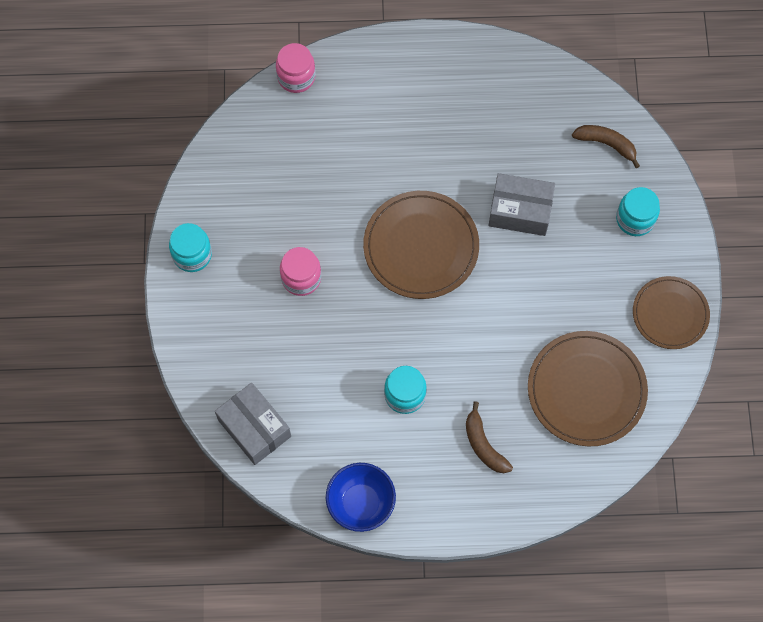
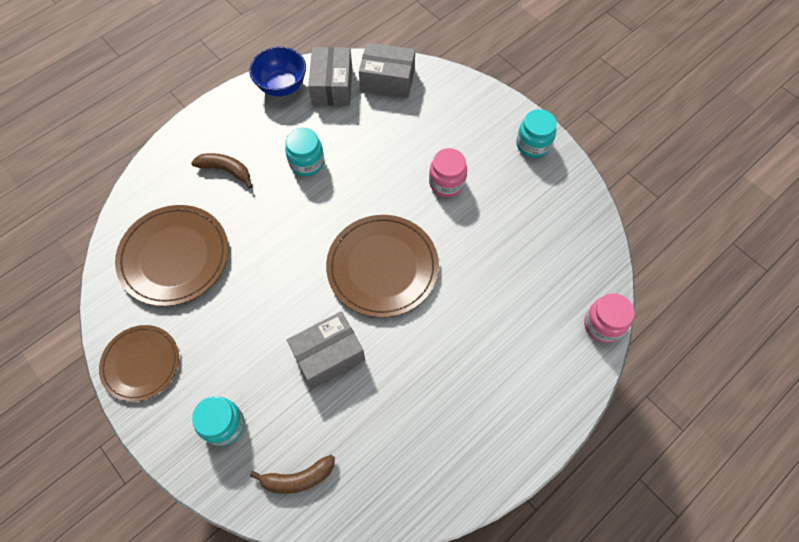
camera: 140 degrees right, 5 degrees down
(312, 464) = (332, 86): none -> grey box

